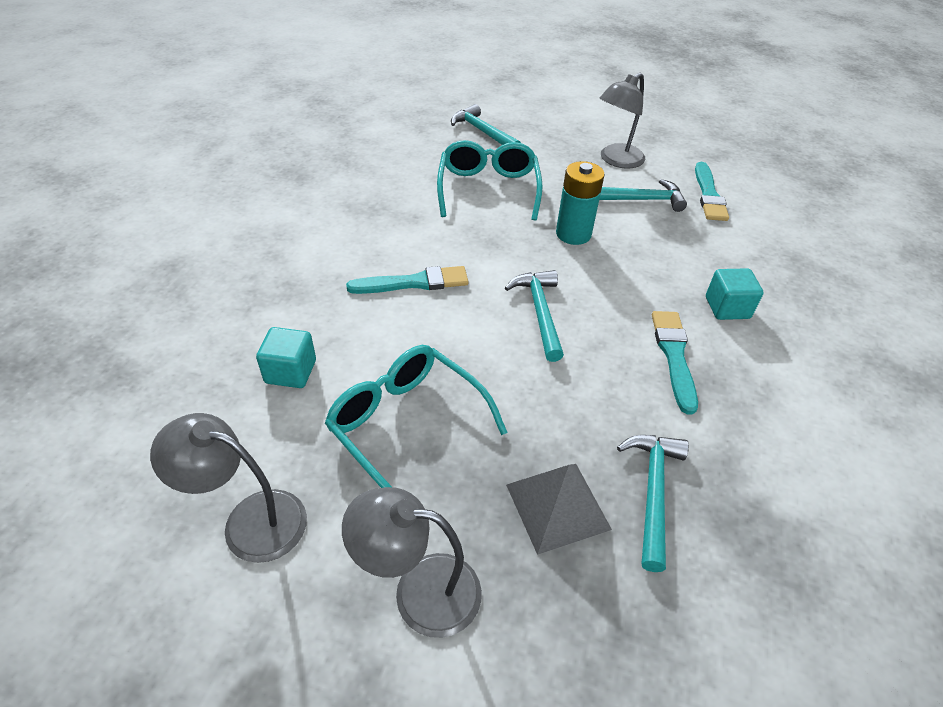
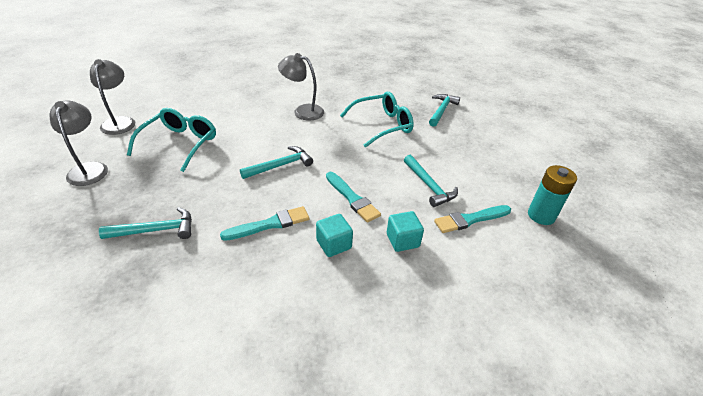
camera: 65 degrees right, 5 degrees down
(291, 372) = (202, 108): turquoise cube -> turquoise cube (402, 240)
(414, 283) = (280, 122): turquoise brush -> turquoise brush (352, 198)
(557, 506) = (140, 198): grey pyramid -> none
(573, 234) = (364, 164): turquoise battery -> turquoise battery (541, 215)
(616, 160) = (468, 167): grey lamp -> grey lamp (303, 111)

